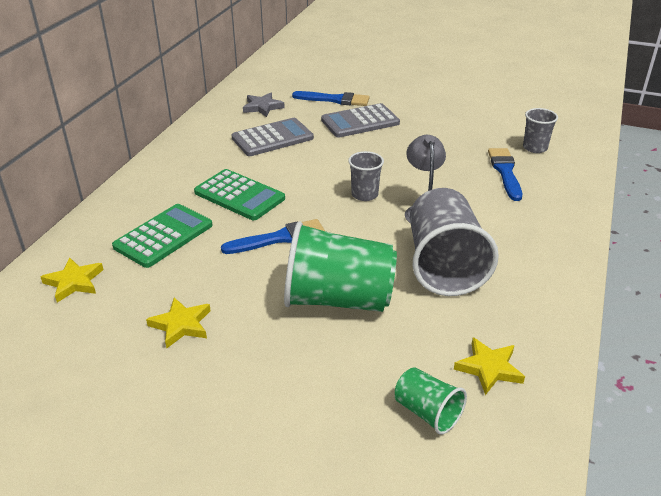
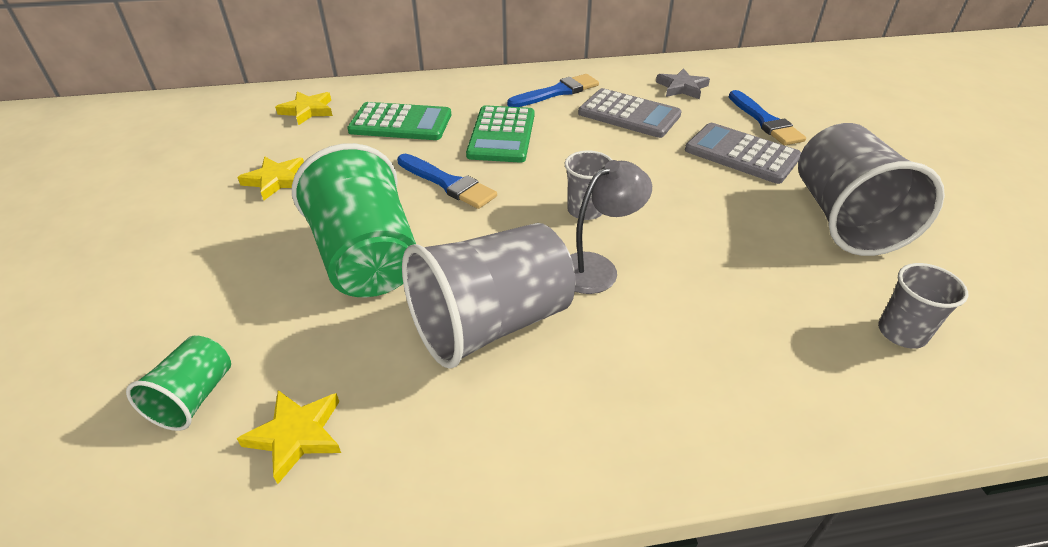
camera: 60 degrees right, 5 degrees up
(446, 121) = (843, 219): none -> grey cup
(505, 172) = (784, 318): blue brush -> blue brush (557, 92)

